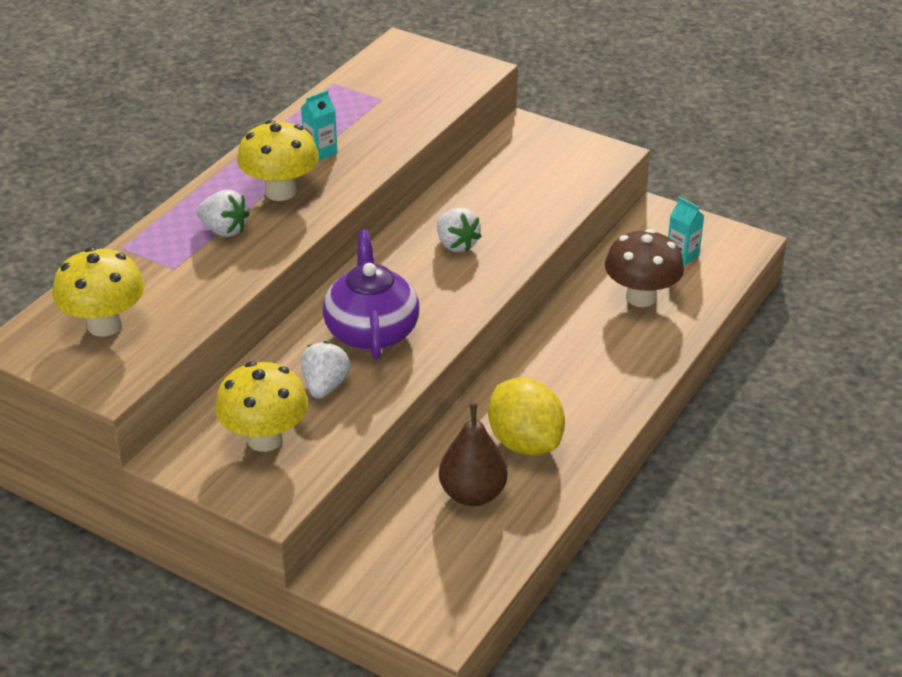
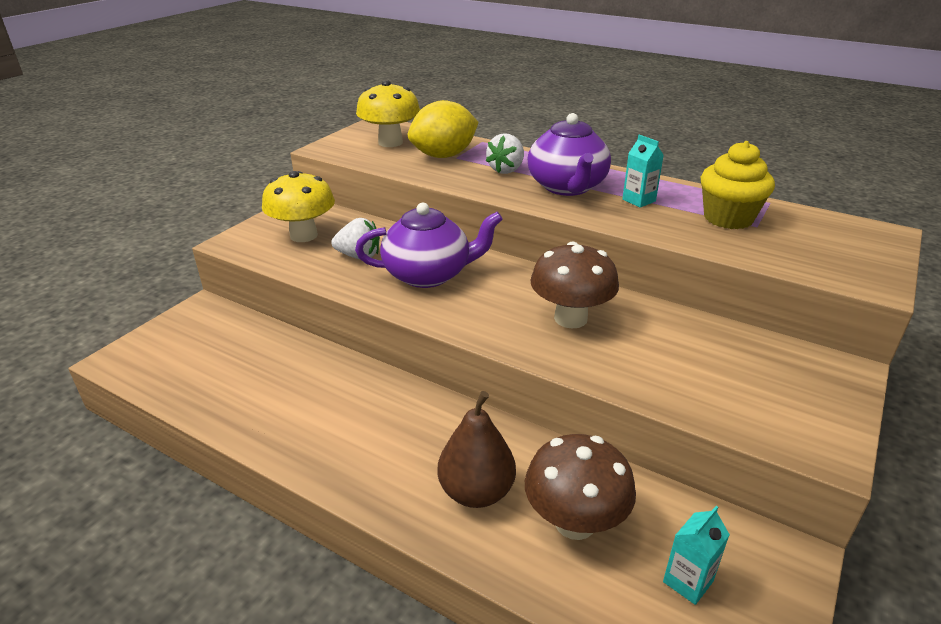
camera: 90 degrees right, 5 degrees down
(280, 192) = (567, 187): yellow mushroom -> purple teapot
(365, 110) = (728, 218): none -> yellow cupcake
(456, 244) = (570, 318): white strawberry -> brown mushroom
(473, 494) = (261, 374): brown pear -> brown pear (476, 492)
(525, 442) = (320, 408): yellow lemon -> yellow lemon (444, 156)

